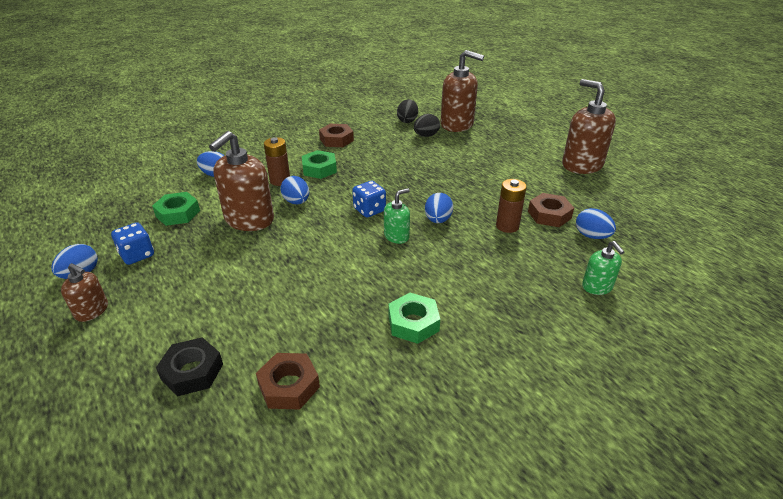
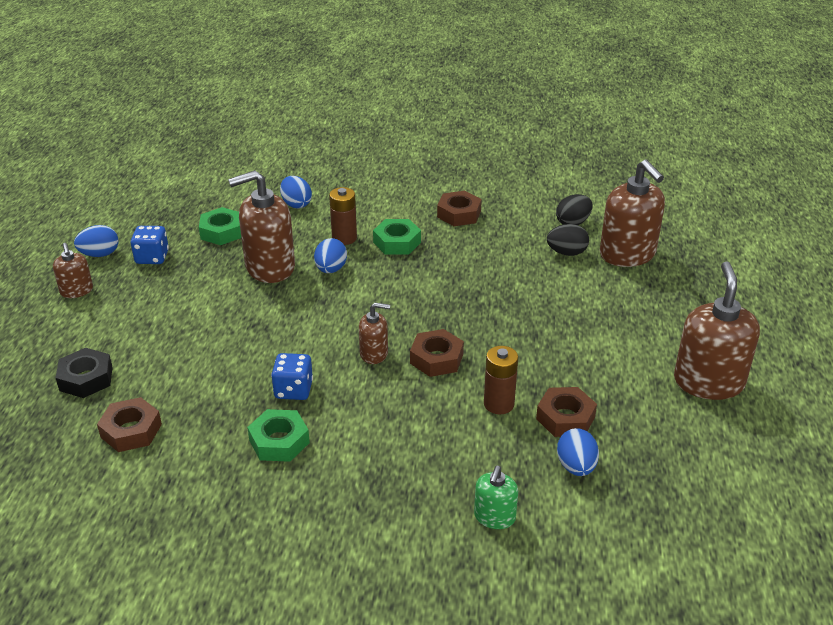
camera: 40 degrees right, 0 degrees up
(369, 210) = (385, 312): blue dice -> blue dice (293, 390)
(396, 236) = (374, 354): green soap dispenser -> brown soap dispenser
(438, 220) = (436, 358): blue egg -> brown nut

